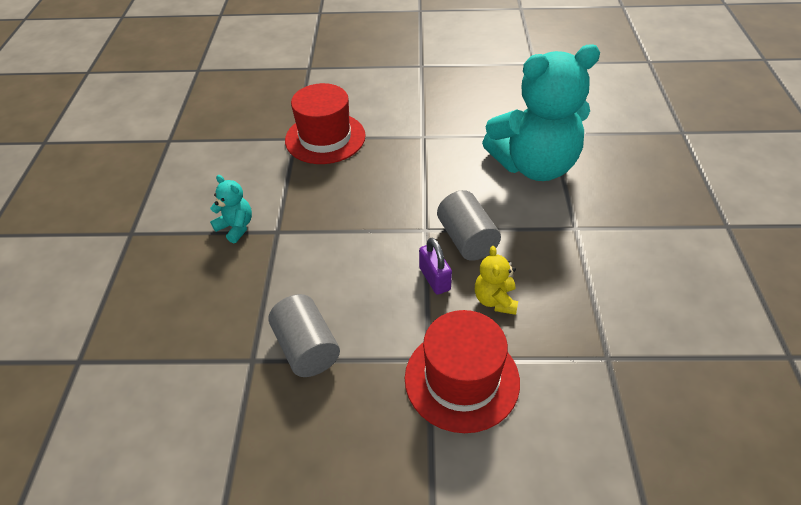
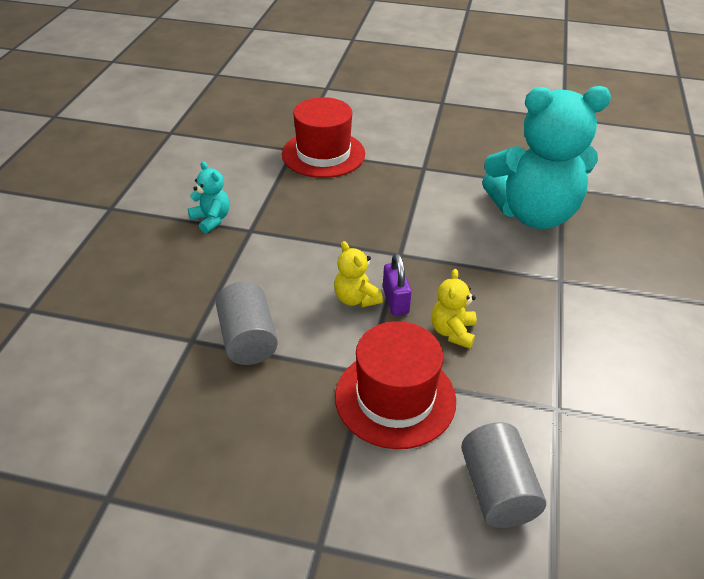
camera: 10 degrees right, 5 degrees down
(397, 284) = (356, 299): none -> yellow teddy bear
(467, 239) = (440, 270): grey cylinder -> grey cylinder (497, 490)

